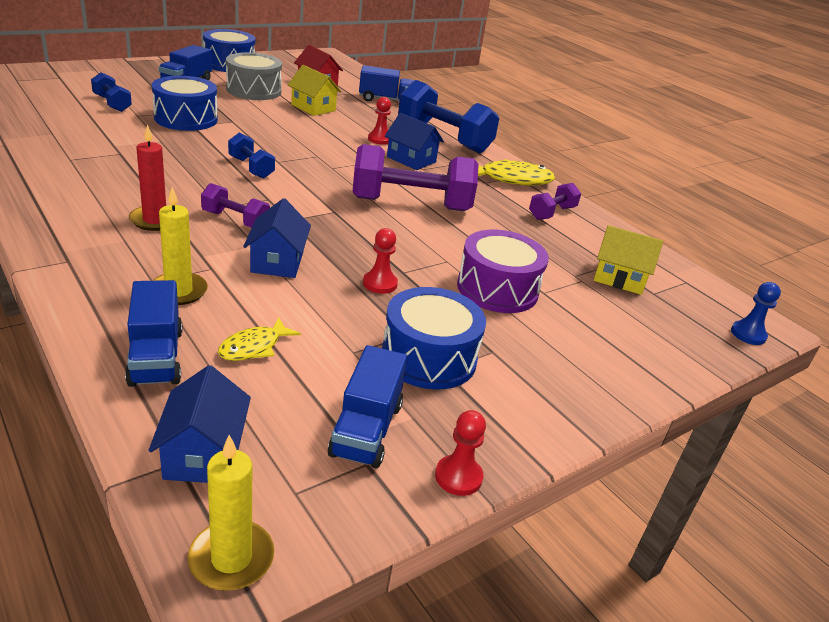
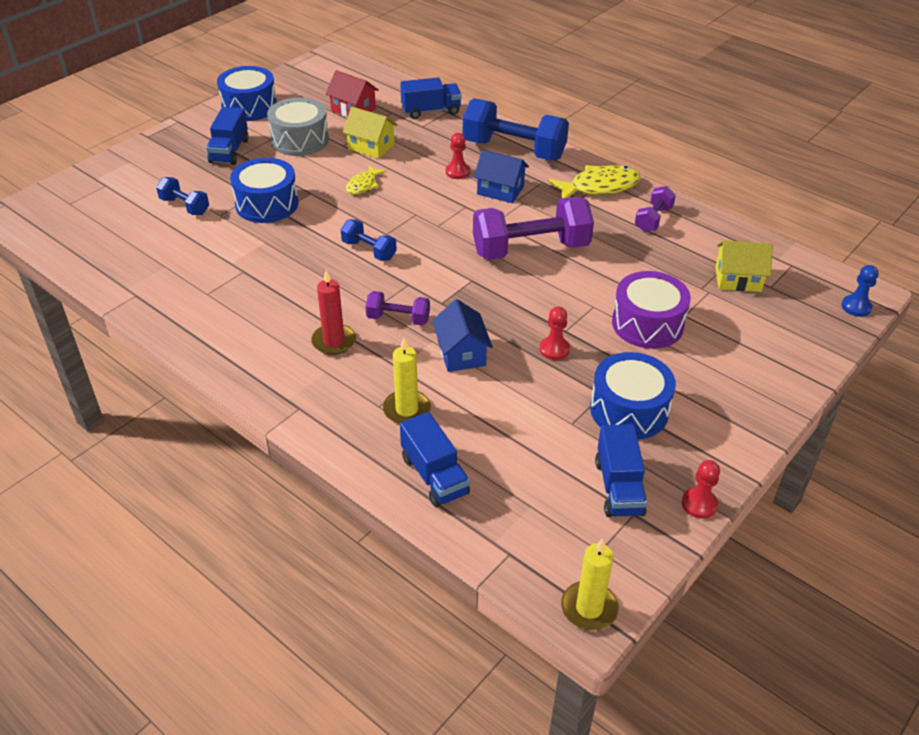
camera: 10 degrees left, 10 degrees up
(203, 453) = (522, 542): blue house -> none
(254, 347) = (498, 443): yellow fish -> yellow fish (363, 185)

